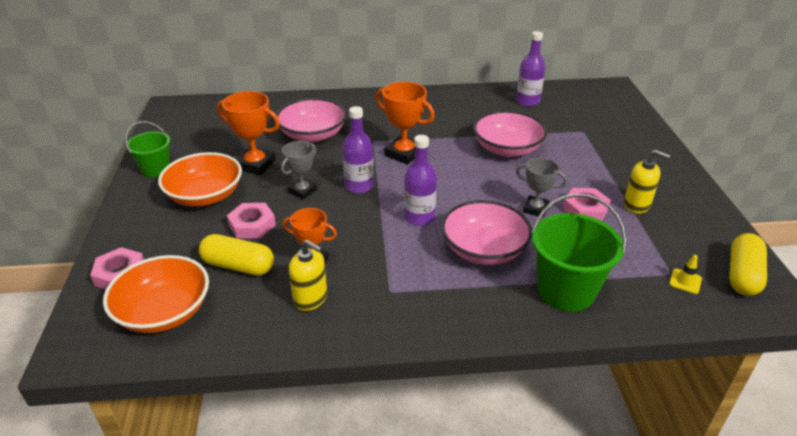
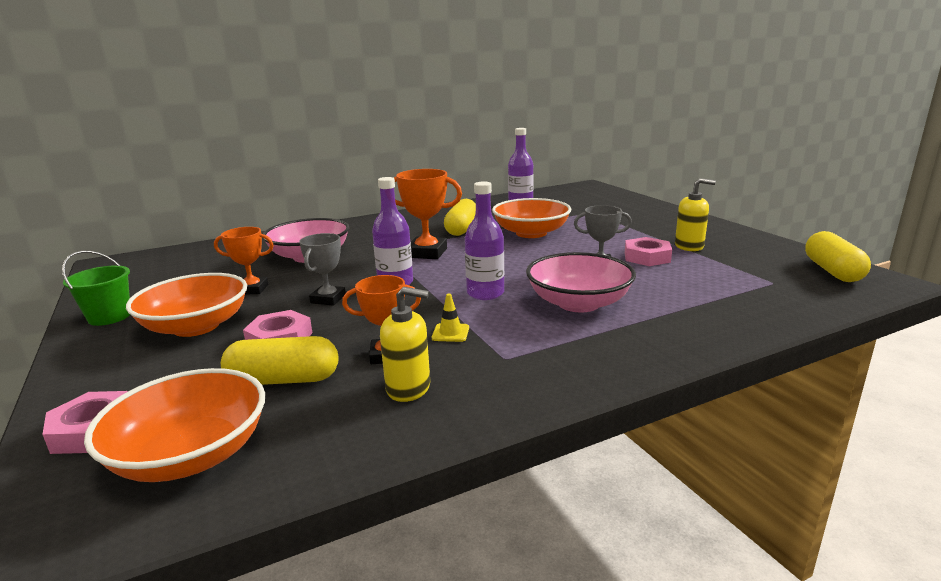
camera: 20 degrees left, 15 degrees down
(255, 164) = (252, 289): orange trophy -> orange trophy, size x0.66
(451, 127) = (462, 229): none -> yellow capsule
(507, 149) = (531, 233): pink bowl -> orange bowl
(566, 291) = (694, 315): green bucket -> none
(685, 281) = (792, 285): yellow traffic cone -> yellow traffic cone (450, 333)

